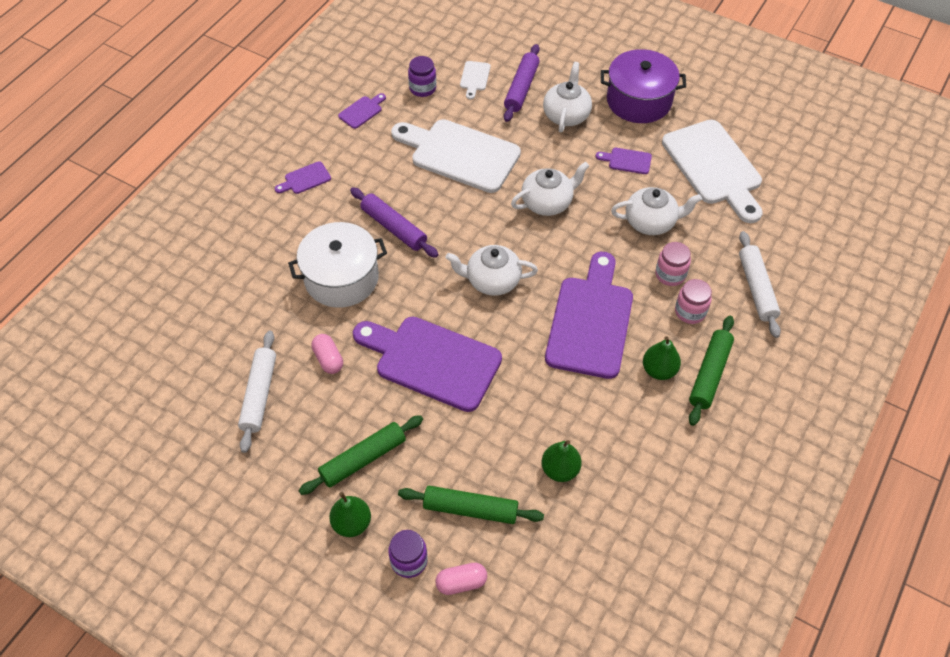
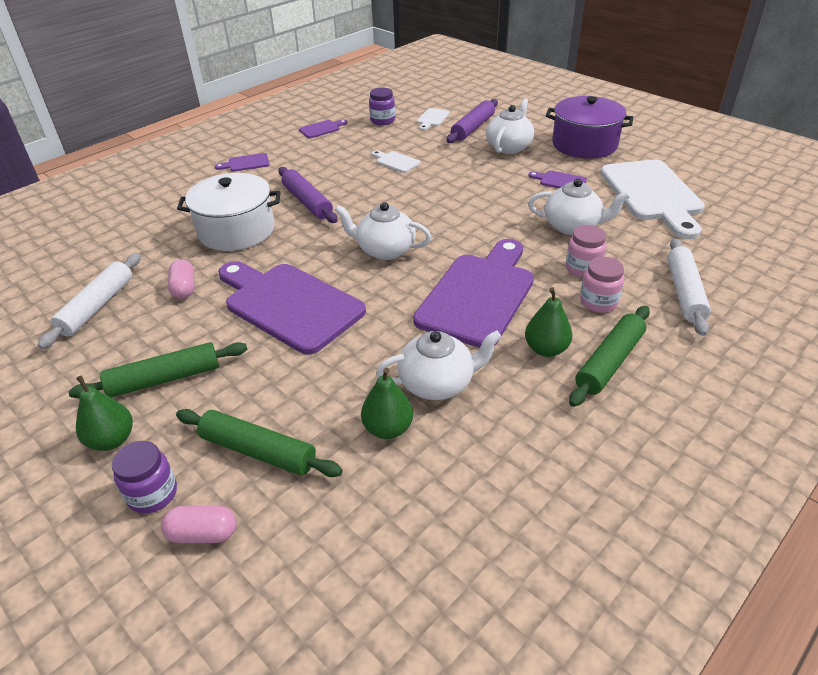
camera: 15 degrees right, 15 degrees down
(460, 154) = (396, 161): white cutting board -> white cutting board, size x0.42
(547, 202) = (467, 201): white teapot -> white teapot (437, 383)

